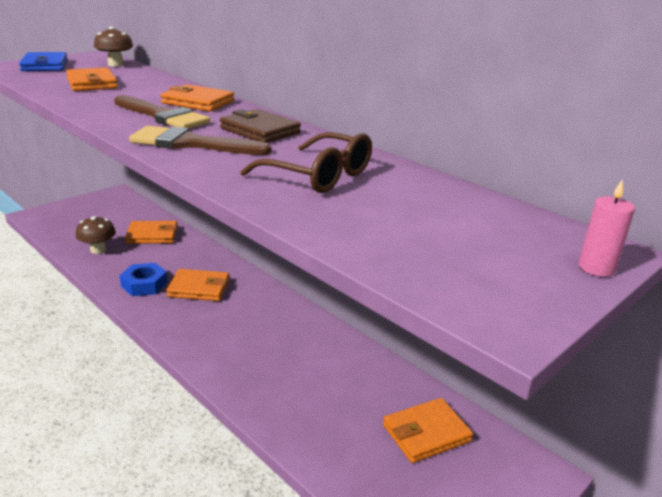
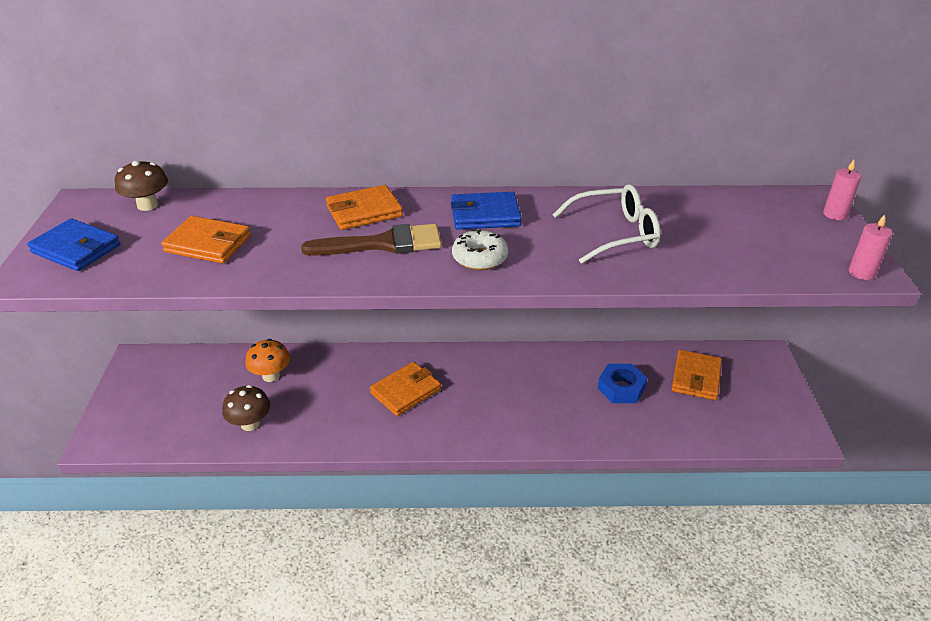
camera: 45 degrees left, 10 degrees up
(144, 284) = (358, 421): blue nut -> blue nut (621, 388)
(152, 235) = (271, 375): orange wallet -> orange mushroom
(191, 144) = (479, 258): brown brush -> white donut
(260, 131) = (485, 215): brown wallet -> blue wallet
(319, 176) = (615, 234): brown glasses -> white glasses
(493, 317) = (861, 273): none -> pink candle

